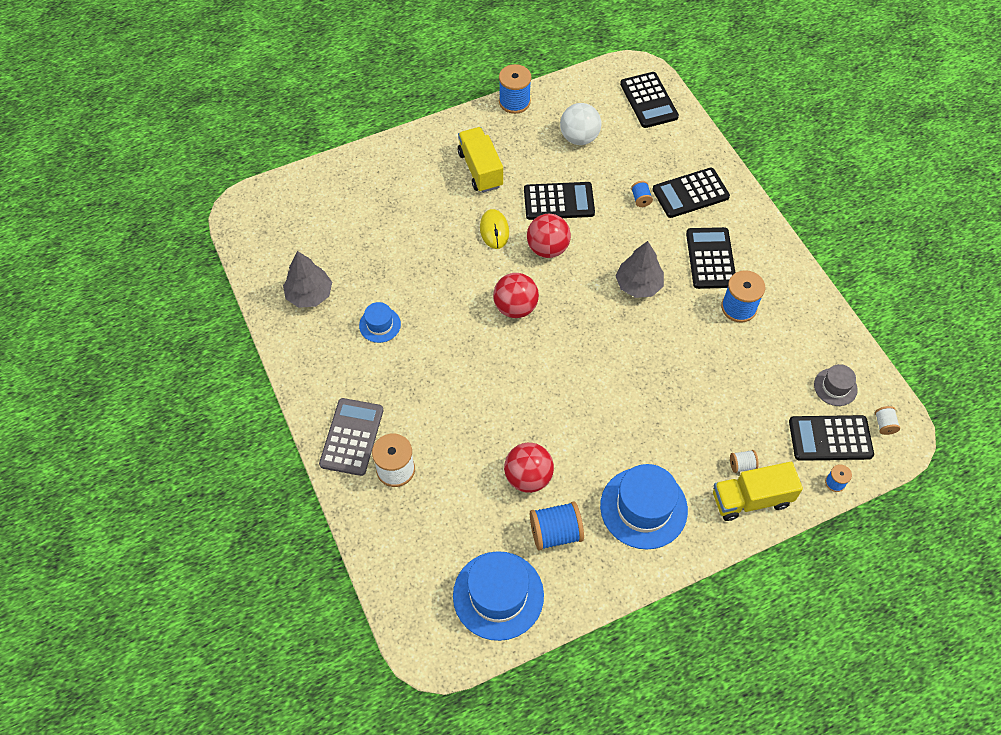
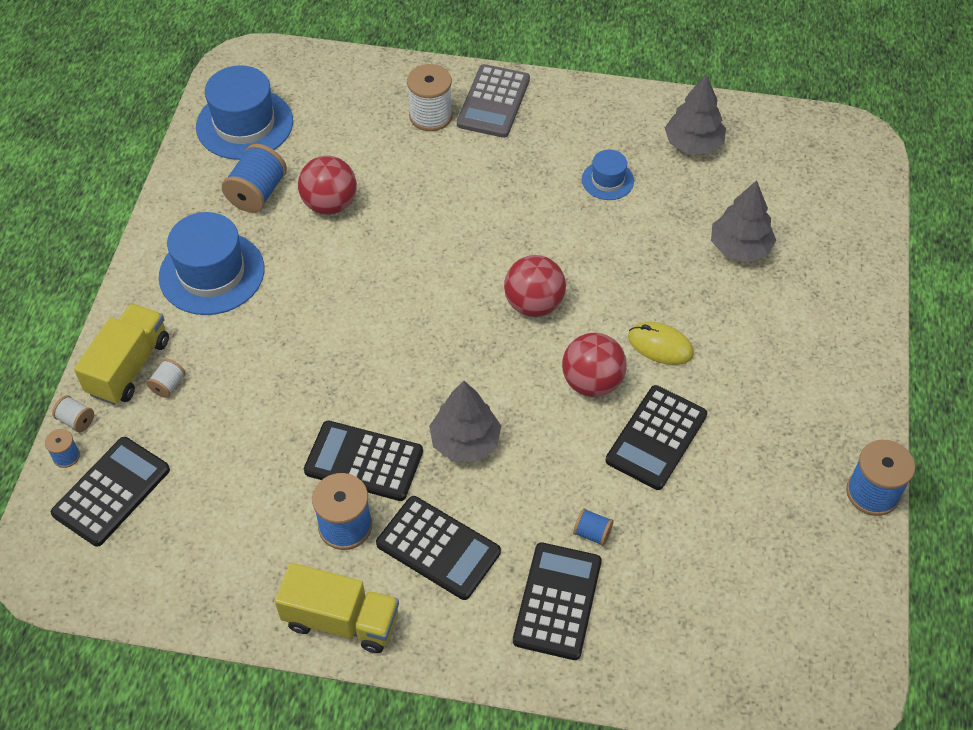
camera: 125 degrees right, 5 degrees down
(352, 437) = (493, 102): grey calculator -> grey calculator turned 60 degrees clockwise
(386, 228) = (739, 247): none -> grey tree
(480, 169) = (770, 385): yellow truck -> yellow truck (341, 620)
(579, 138) = (752, 530): white ball -> none
(648, 100) = (767, 671): black calculator -> black calculator (363, 461)
(835, 387) = (158, 548): grey hat -> none
(884, 424) = (70, 561): white spool -> white spool (76, 420)

